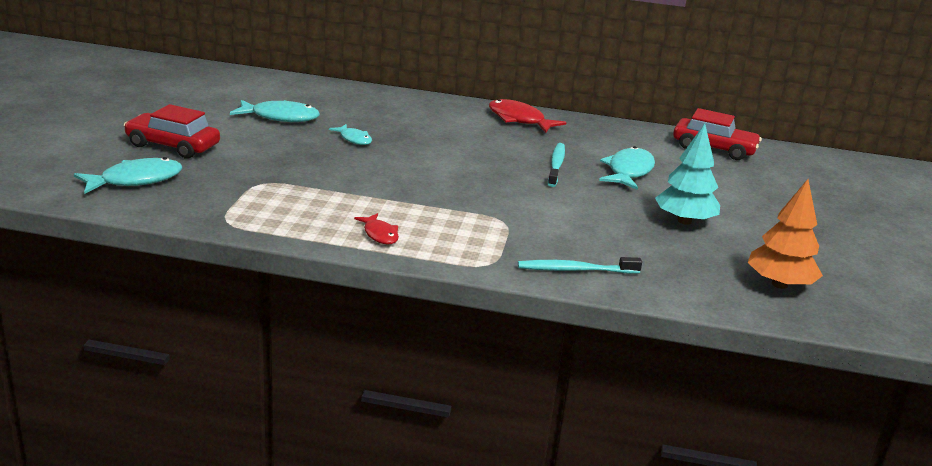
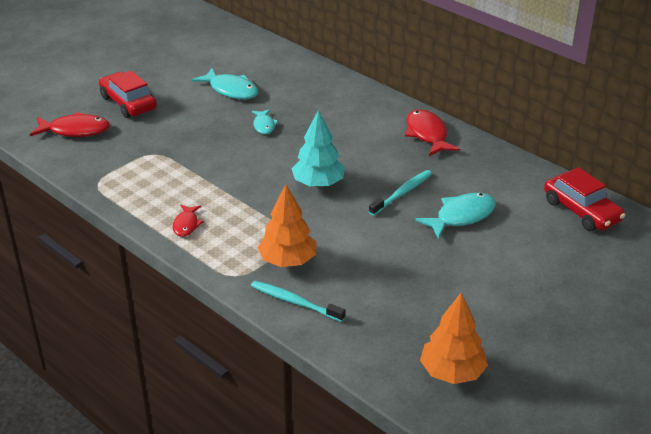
camera: 35 degrees right, 10 degrees up
(135, 180) = (75, 130): turquoise fish -> red fish
(523, 239) = (288, 261): none -> orange tree
(684, 221) = (447, 283): turquoise tree -> turquoise tree (318, 183)

